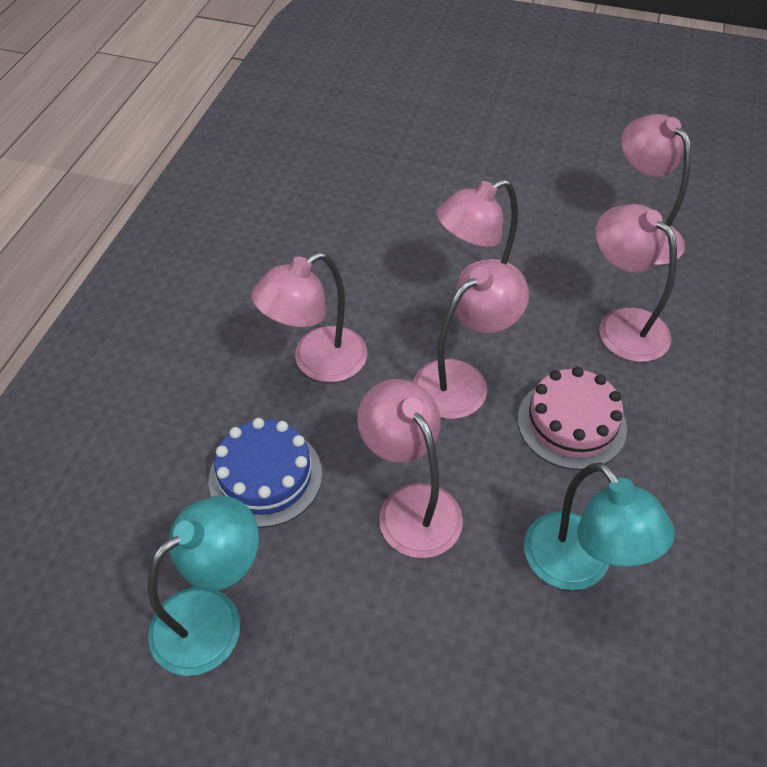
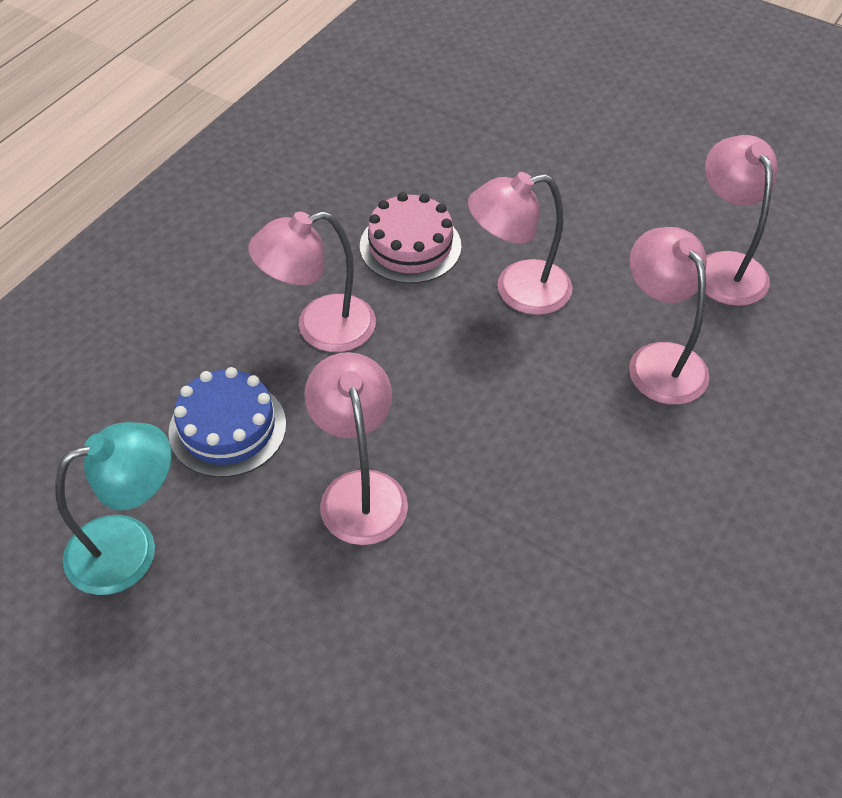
camera: 15 degrees right, 0 degrees up
(462, 380) = (462, 379): pink lamp -> none
(571, 423) = (560, 449): pink cake -> pink cake (410, 246)
(578, 567) = (506, 592): turquoise lamp -> none

